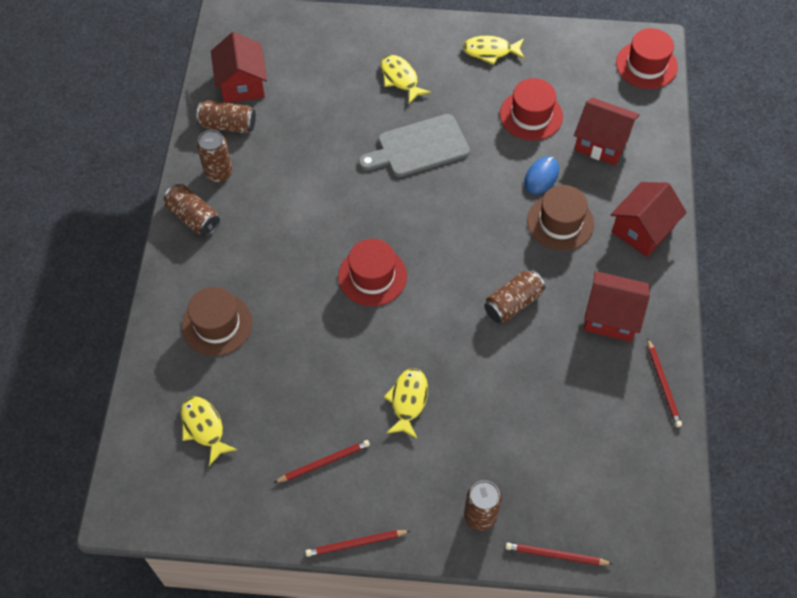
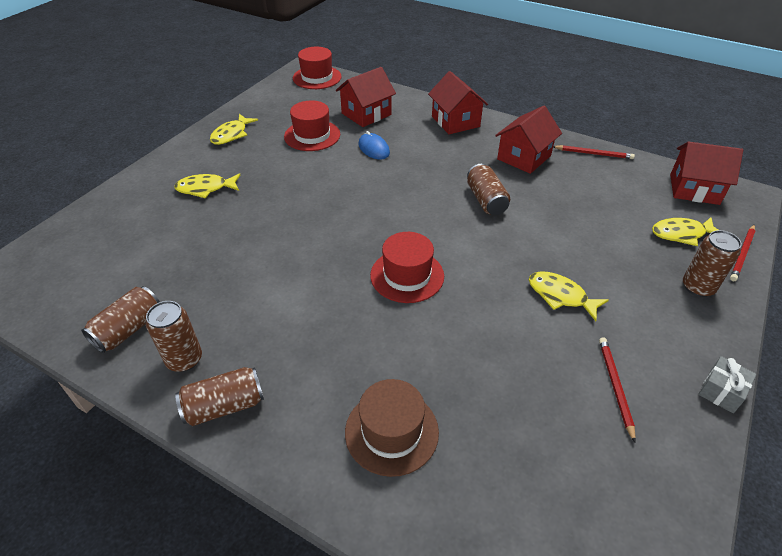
camera: 65 degrees left, 15 degrees down
(204, 427) = (535, 497): yellow fish -> yellow fish (681, 234)
(242, 84) = (89, 299): red house -> red house (694, 189)
(356, 544) = (721, 391): red pencil -> grey gift
(418, 147) = (288, 201): grey cutting board -> none
(560, 222) = (423, 153): brown hat -> none

